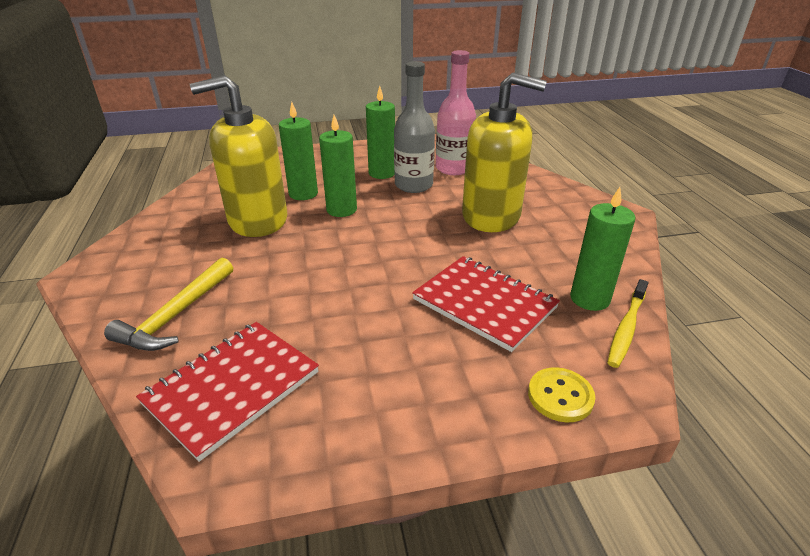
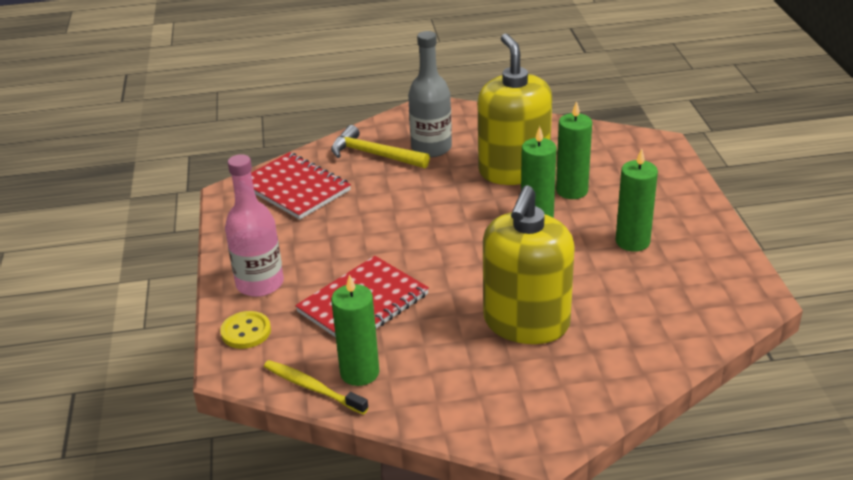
camera: 95 degrees right, 0 degrees up
(413, 185) = (601, 266): grey bottle -> grey bottle (431, 148)
(453, 168) = (657, 301): pink bottle -> pink bottle (260, 283)

